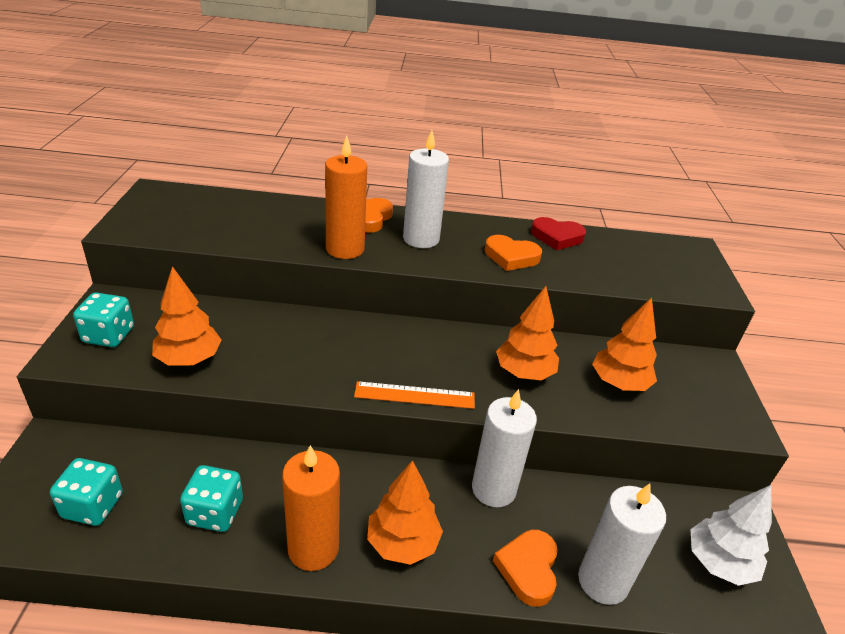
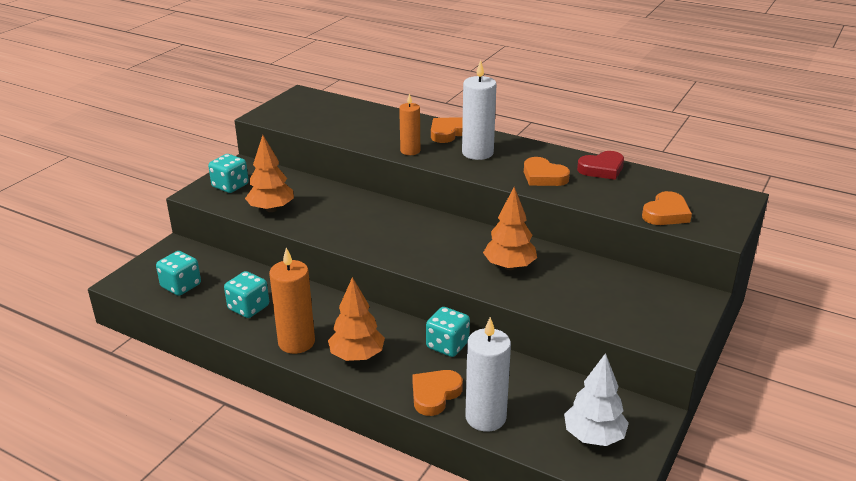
camera: 30 degrees right, 5 degrees down
(345, 249) = (410, 151): orange candle -> orange candle, size x0.64
(415, 395) = (410, 261): orange ruler -> none
(493, 489) = (447, 345): white candle -> turquoise dice
(557, 237) = (602, 169): red heart -> red heart turned 60 degrees counterclockwise
(619, 383) = (586, 290): orange tree -> none
(657, 279) = (666, 213): none -> orange heart

